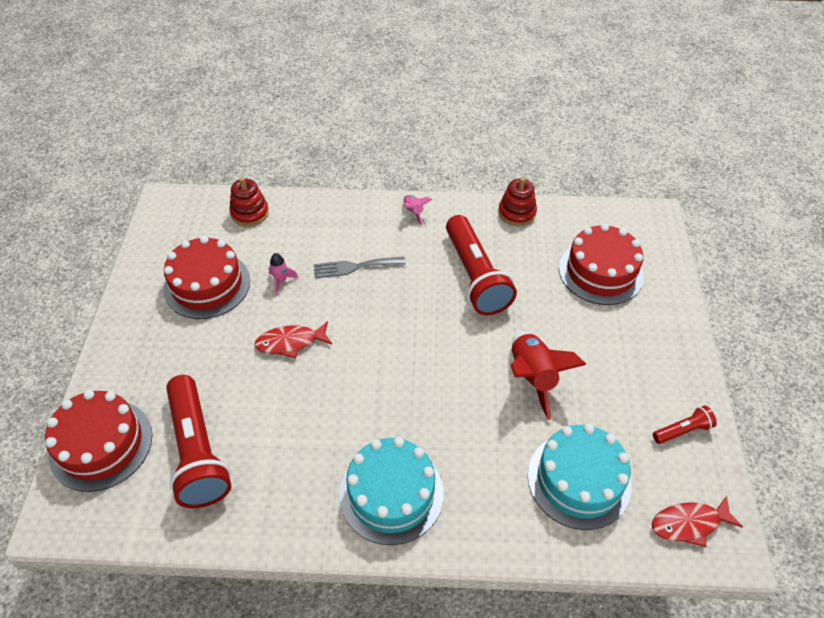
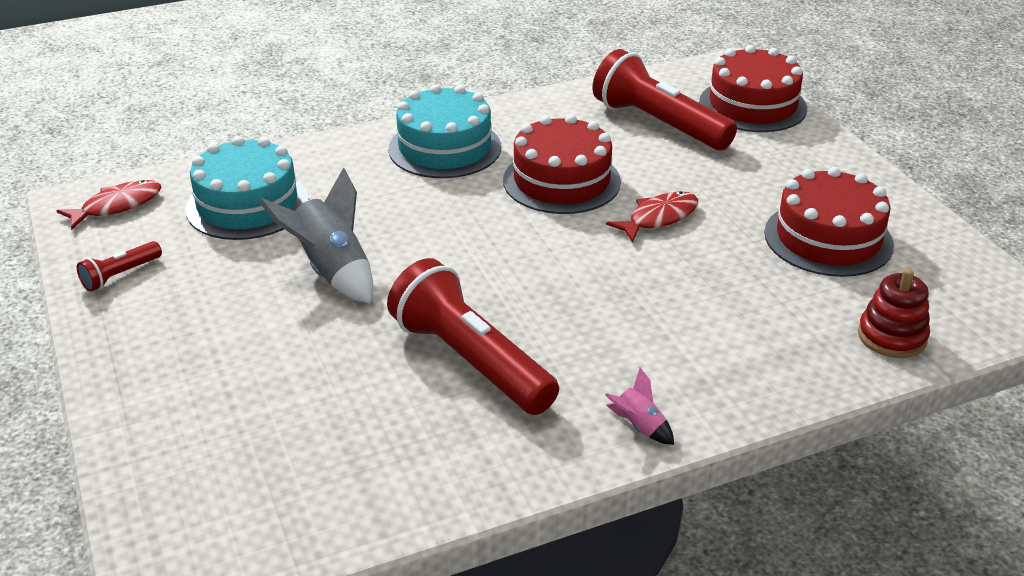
camera: 155 degrees right, 15 degrees down
(281, 281) = (740, 270): pink rocket -> none
(354, 267) = (660, 317): grey fork -> none
(516, 213) = (452, 490): red stacking toy -> none
(532, 377) = (332, 271): red rocket -> grey rocket
(601, 272) = (262, 433): red cake -> red cake (561, 181)

